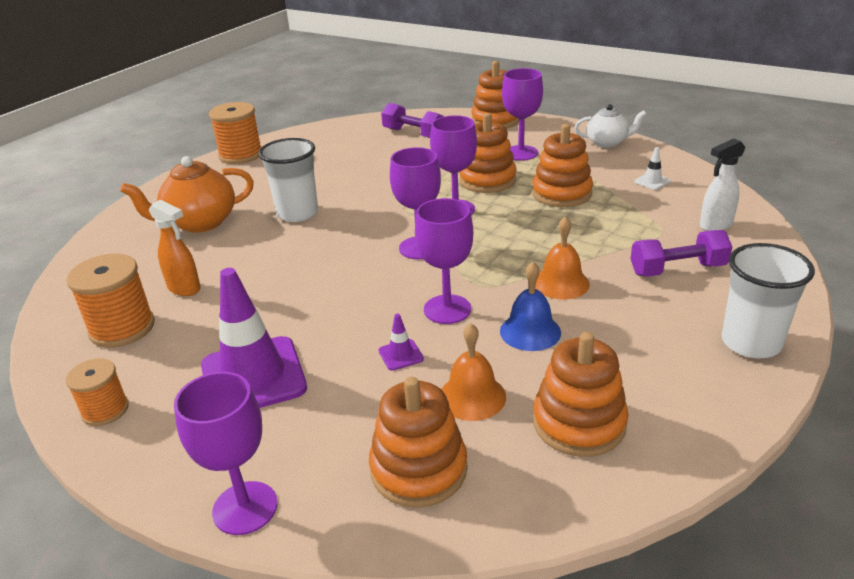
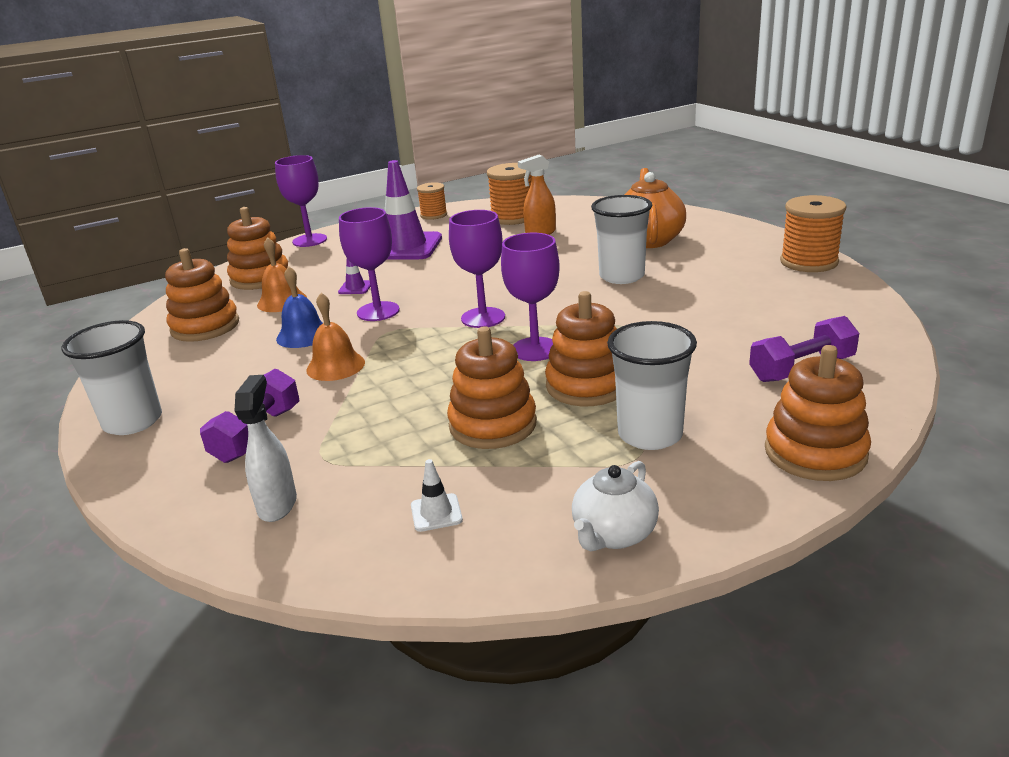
camera: 120 degrees right, 5 degrees down
(521, 153) = (650, 434): purple goblet -> white cup

